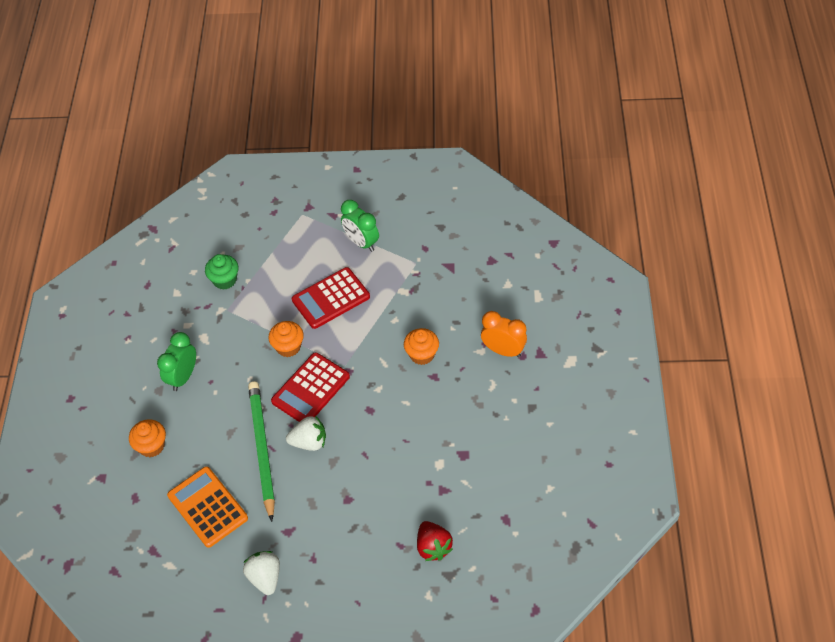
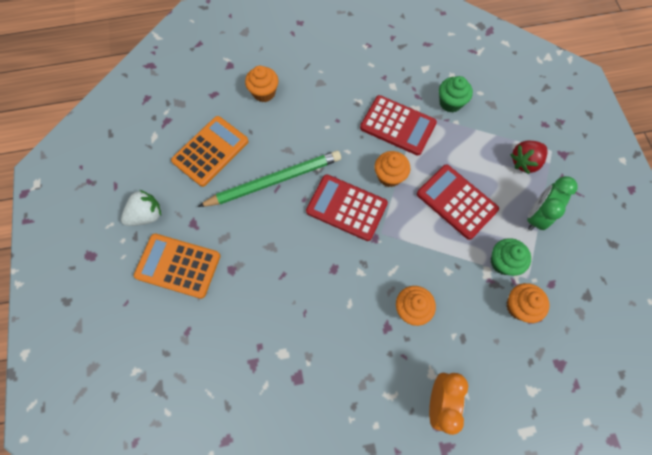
camera: 75 degrees right, 15 degrees up
(183, 377) = (337, 97): green clock -> none
(235, 329) = (397, 125): none -> red calculator
(309, 442) = (288, 220): white strawberry -> none
(330, 549) = (178, 266): none -> orange calculator
(397, 277) = (503, 262): none -> green cupcake
(433, 547) = (187, 366): red strawberry -> red strawberry (524, 162)
(438, 275) = (519, 306): none -> orange cupcake

